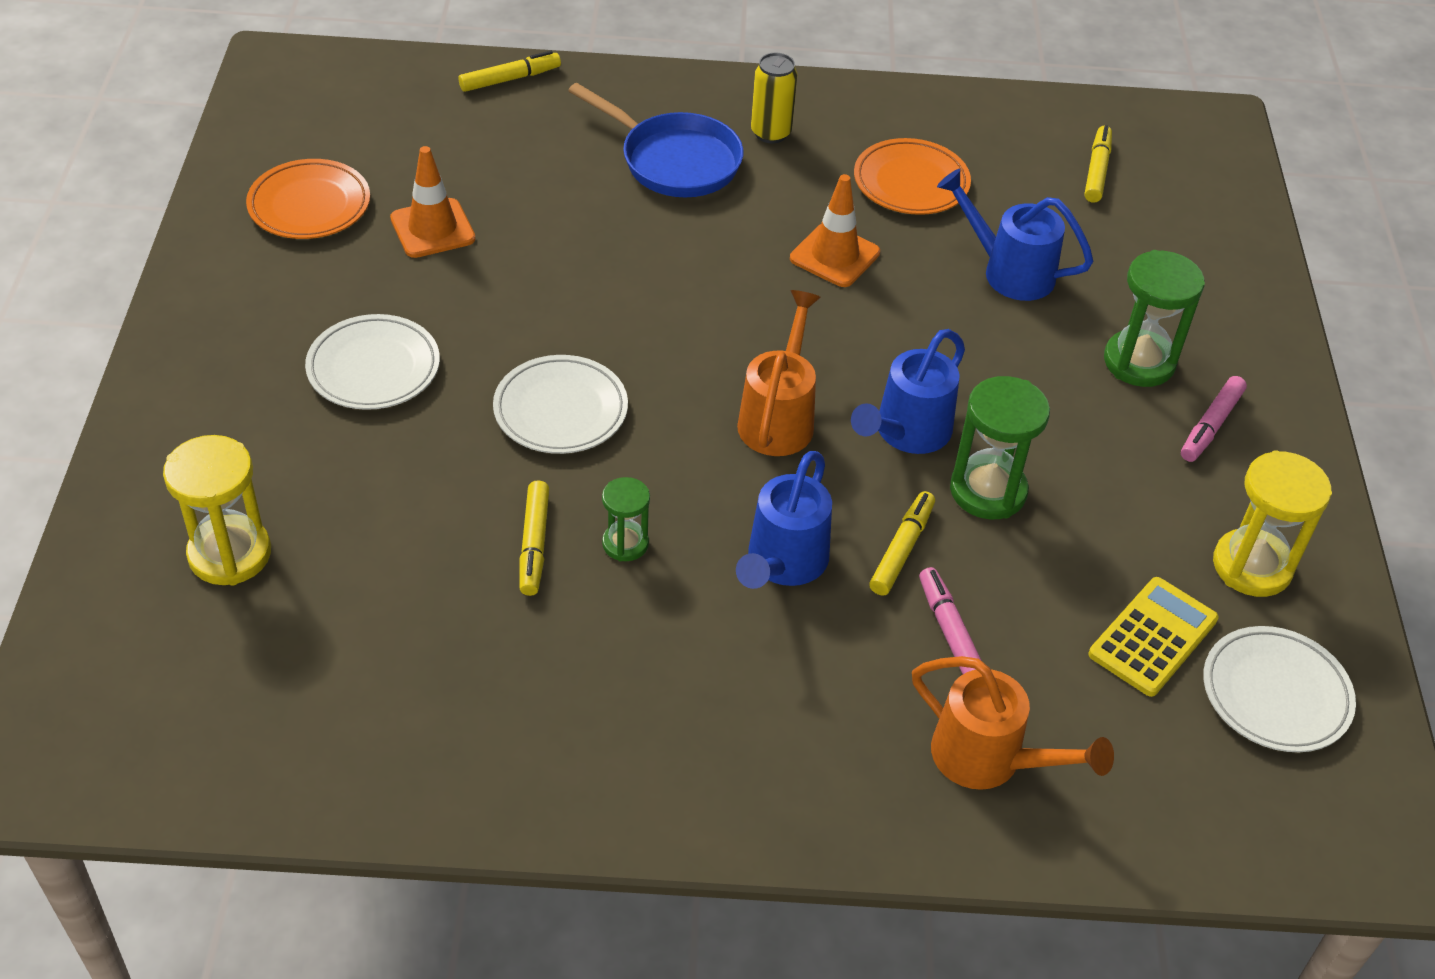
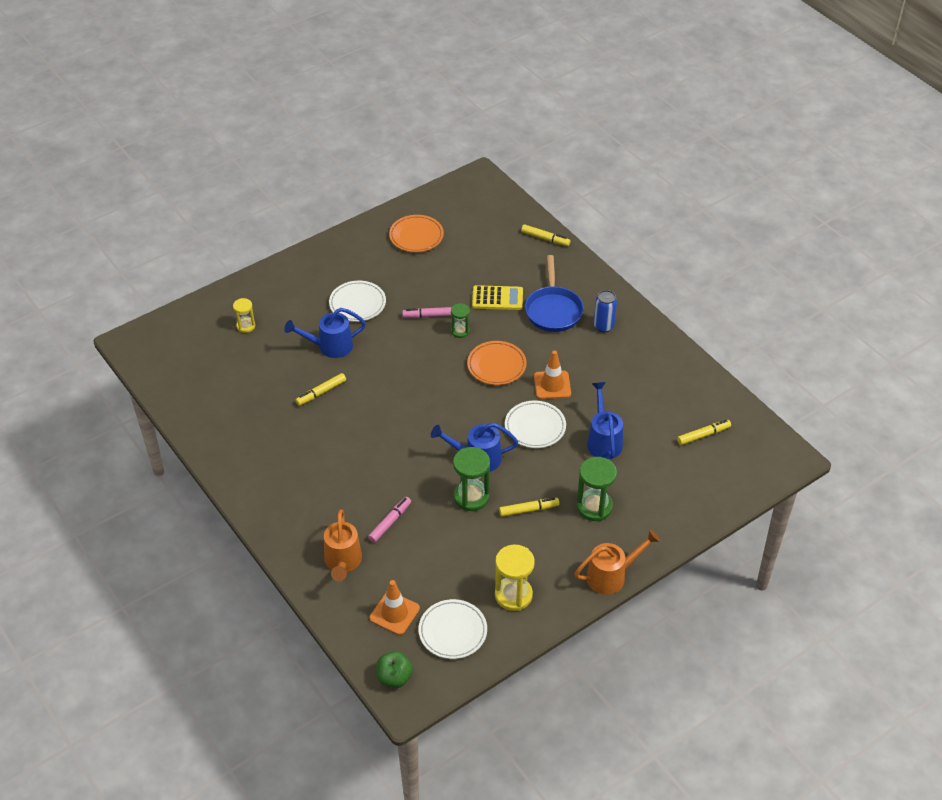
camera: 55 degrees right, 0 degrees up
(230, 554) = (246, 326): yellow hourglass -> yellow hourglass, size x0.58
(432, 229) = (440, 273): orange traffic cone -> orange traffic cone (394, 613)
(560, 410) = (388, 361): white plate -> white plate (535, 427)
(625, 543) = (344, 414): green hourglass -> green hourglass (460, 331)
(771, 133) = (603, 326): yellow can -> blue can
(779, 418) = (446, 419): orange watering can -> orange watering can (611, 576)
(783, 563) = (377, 460): blue watering can -> blue watering can (330, 346)
(902, 549) = (416, 488): yellow marker -> yellow marker (529, 510)
(911, 182) = (623, 383): orange plate -> orange plate (496, 365)
(1153, 637) = (445, 581): yellow calculator -> yellow calculator (497, 298)
(1210, 426) = (580, 547): pink marker -> pink marker (429, 315)
(1327, 843) = (394, 677): none -> green apple

